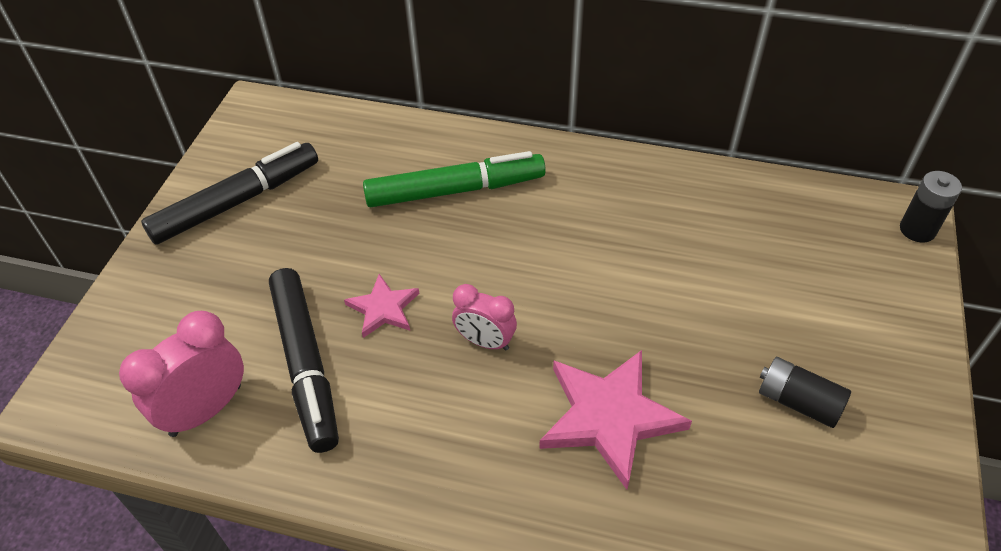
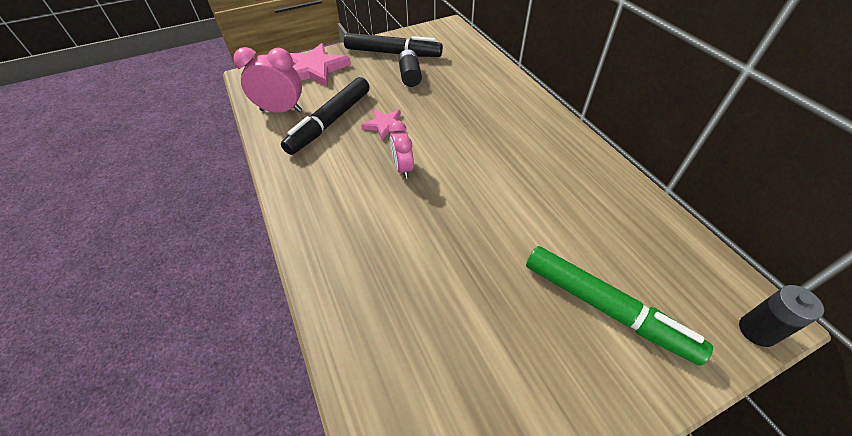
camera: 50 degrees right, 0 degrees up
(454, 190) = (481, 104): green marker -> green marker (604, 307)
(609, 417) = (405, 244): pink star -> pink star (315, 69)
(798, 402) = (511, 334): black battery -> black battery (410, 76)

